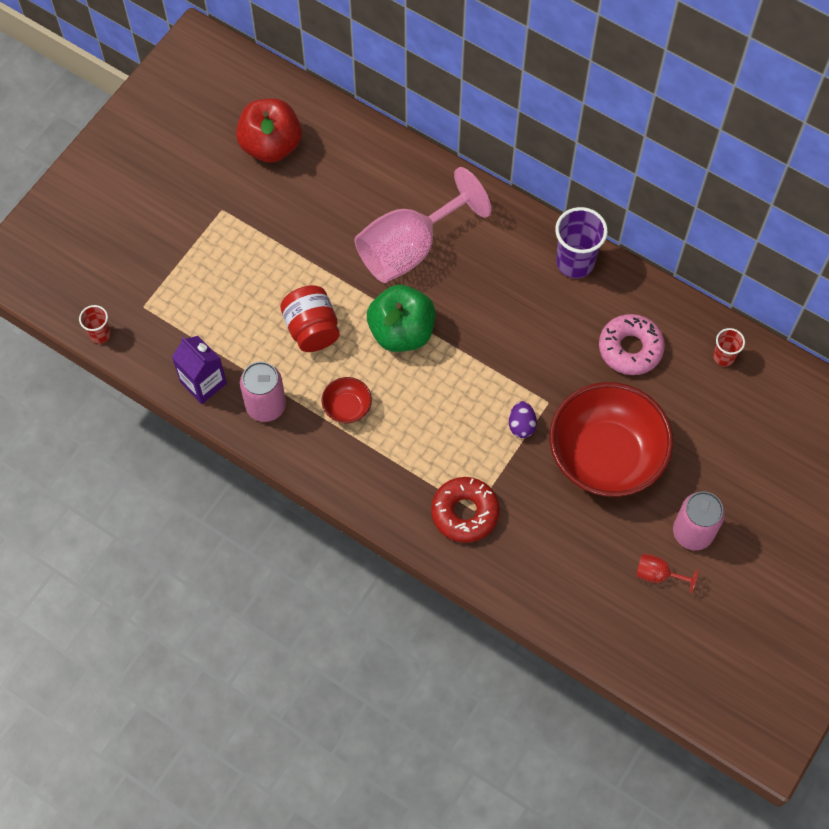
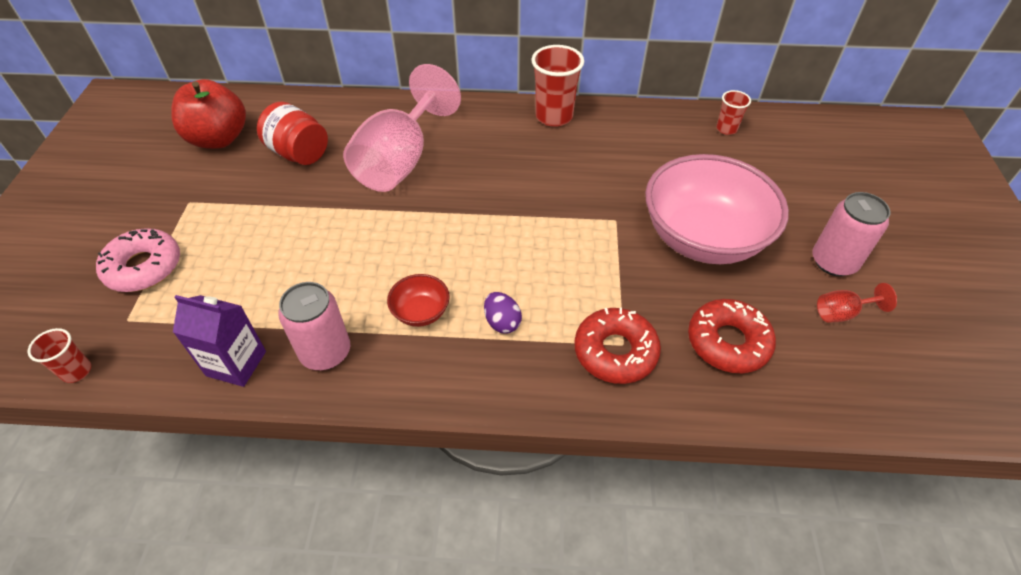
camera: 30 degrees left, 15 degrees down
(312, 329) = (340, 260): red jar -> red jar (299, 153)
(401, 332) = (435, 224): green apple -> none
(521, 425) = (607, 248): purple egg -> purple egg (502, 322)
(551, 549) = (728, 342): none -> red donut
(575, 262) = (554, 116): purple cup -> red cup
(605, 456) = (703, 238): red bowl -> pink bowl
(630, 348) = (649, 153): pink donut -> pink donut (144, 267)

